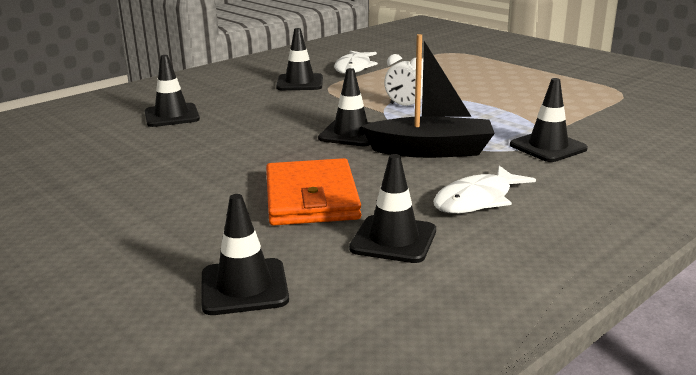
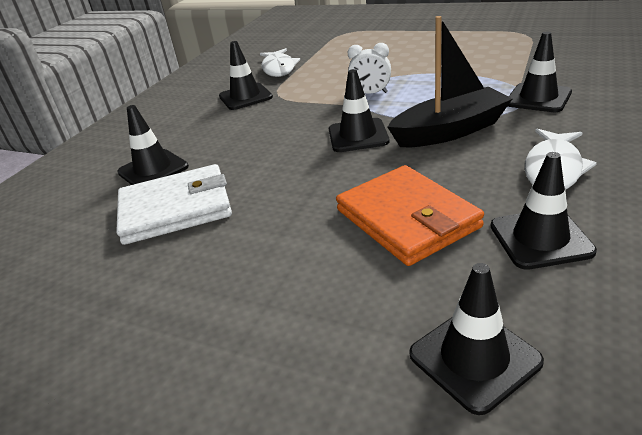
camera: 20 degrees left, 10 degrees up
(158, 144) = (176, 208): none -> white wallet

